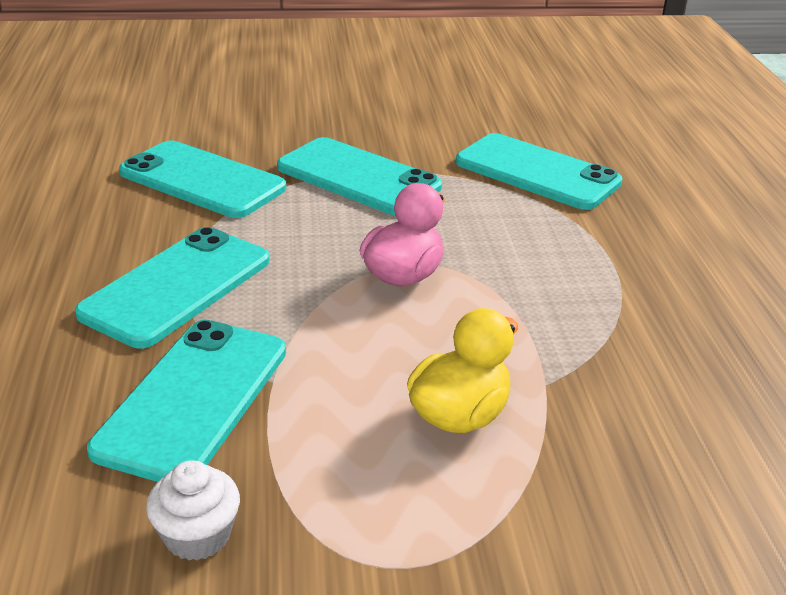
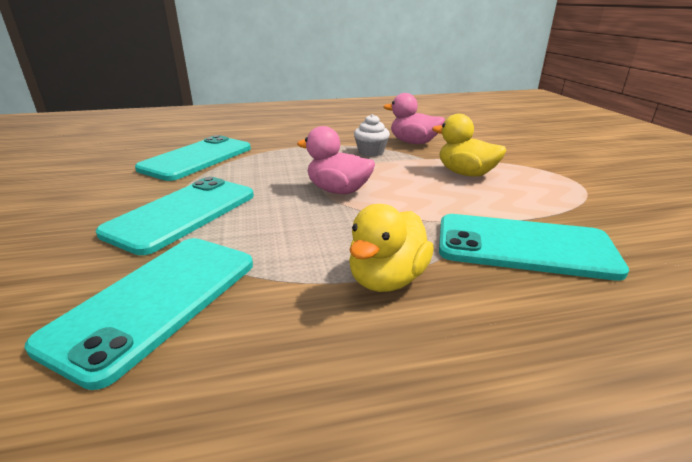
camera: 95 degrees left, 5 degrees down
(177, 286) = (387, 279): turquoise phone -> yellow duck
(197, 536) = (628, 228): white cupcake -> white cupcake (371, 152)
(648, 386) = (413, 142): none -> pink duck

